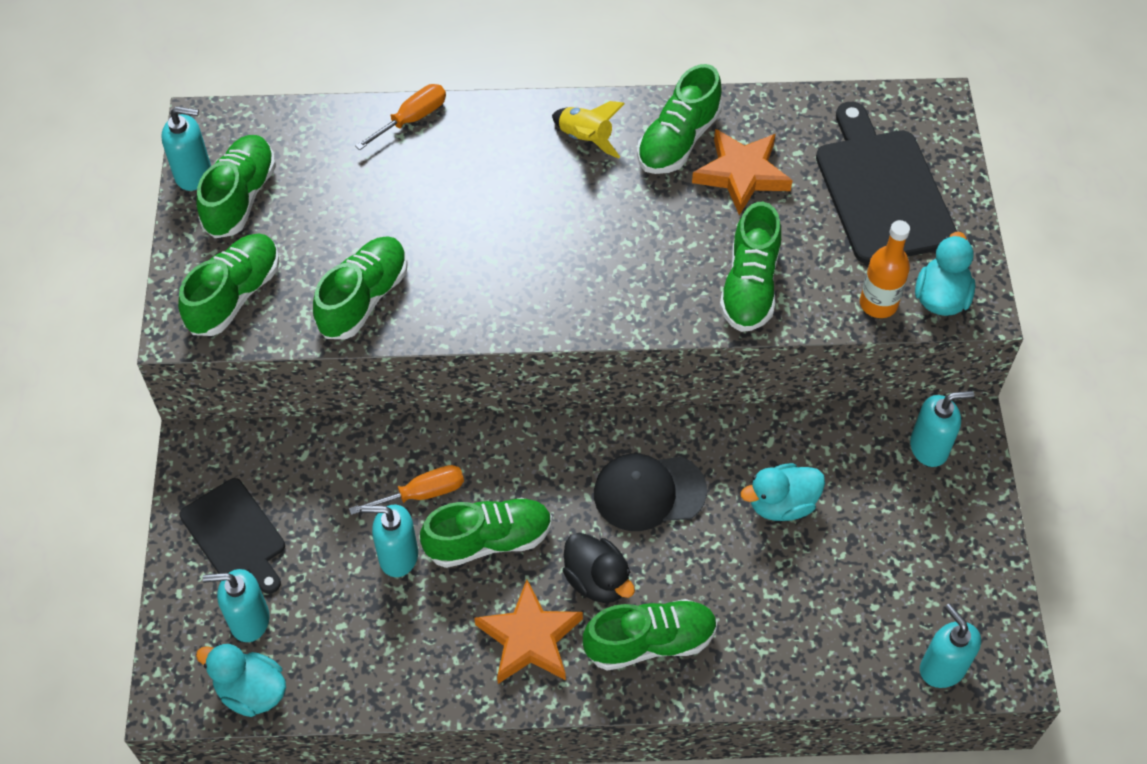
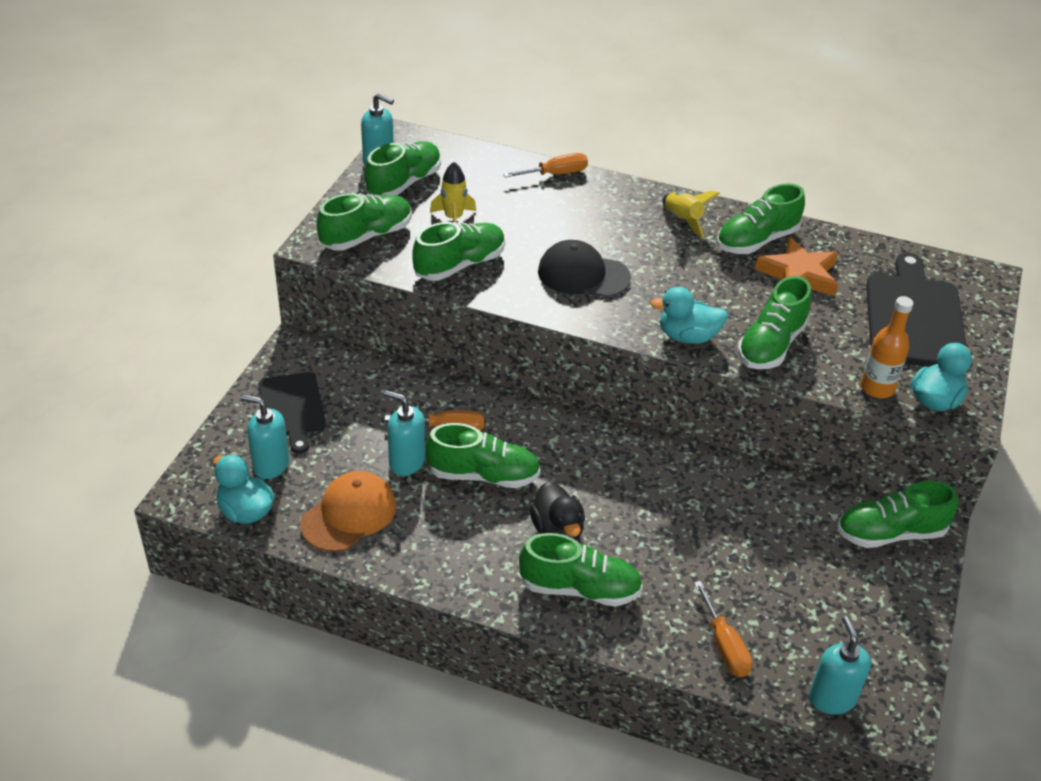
camera: 20 degrees right, 15 degrees down
(324, 231) = (453, 218): none -> yellow rocket
(367, 649) = (349, 514): none -> orange cap
(529, 638) = (481, 551): orange star -> none
(649, 492) = (630, 486): black cap -> black cap (583, 274)
(781, 504) = (740, 530): turquoise duck -> turquoise duck (687, 337)
(819, 650) = (724, 646): none -> orange screwdriver
(929, 448) = (890, 533): turquoise soap dispenser -> green shoe

